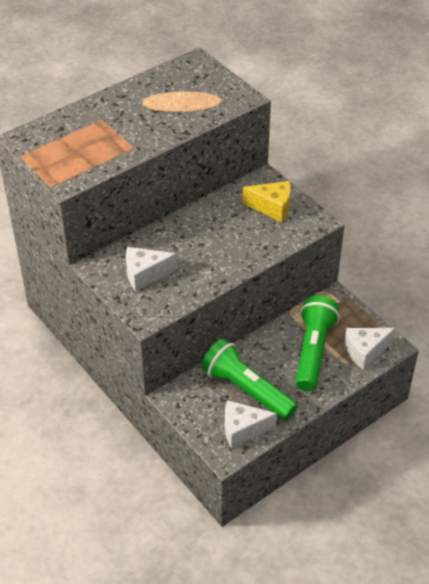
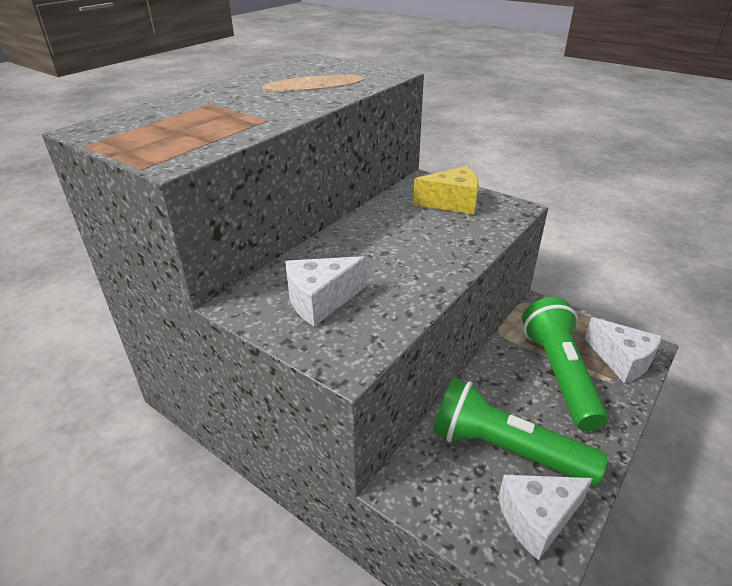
camera: 15 degrees left, 10 degrees down
(365, 351) = (621, 360): white cheese -> white cheese turned 90 degrees counterclockwise

